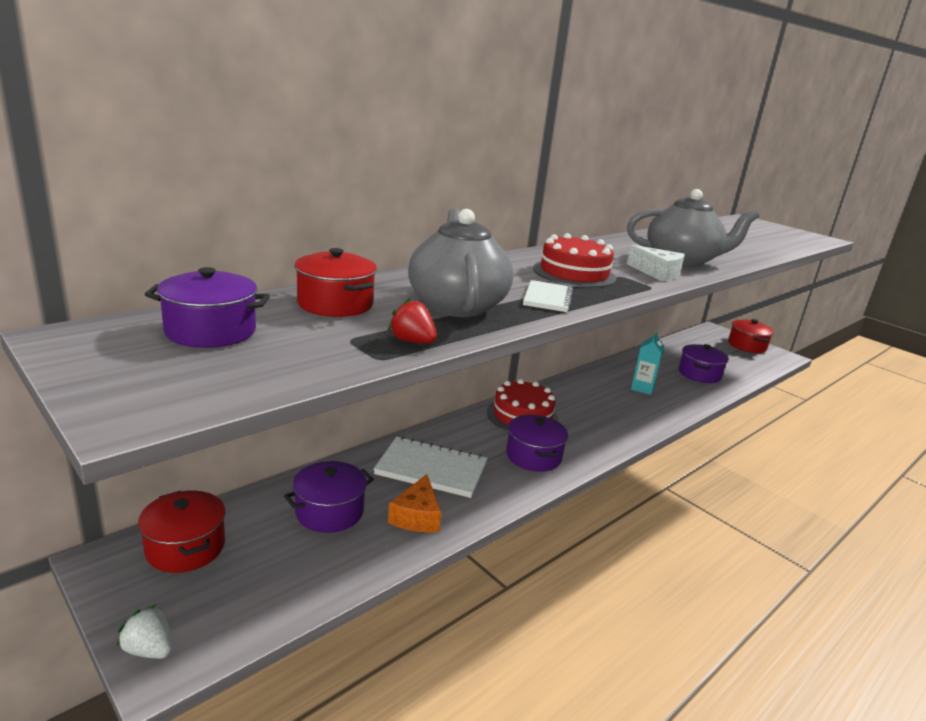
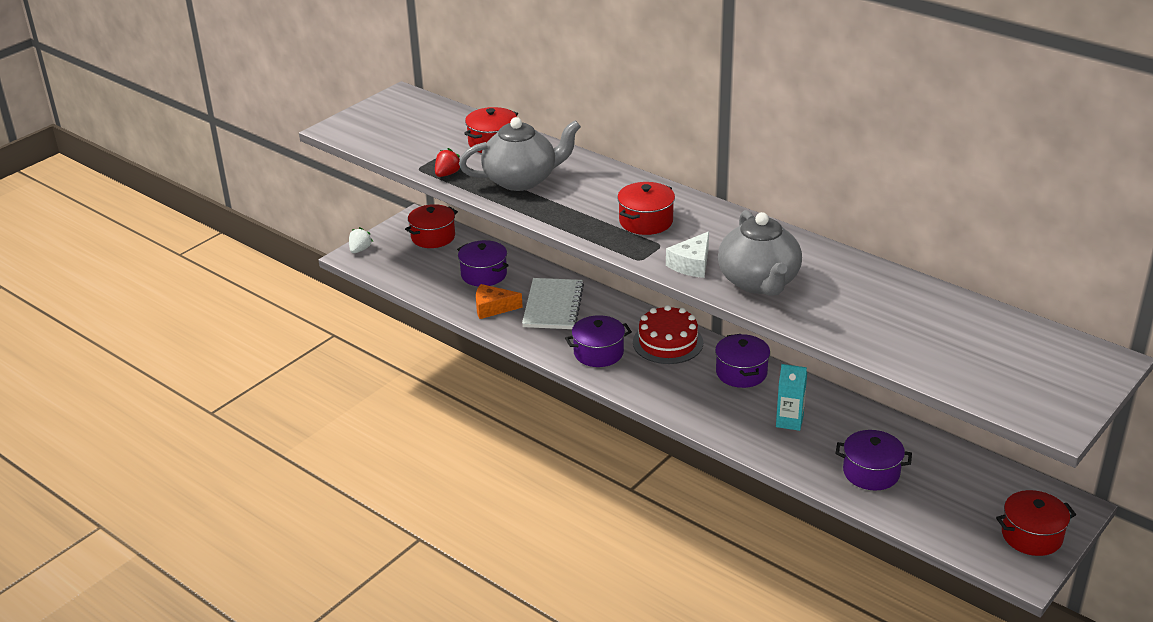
camera: 85 degrees right, 10 degrees up
(211, 331) = (428, 121): purple pot -> purple pot (741, 373)
(548, 298) = (565, 212): white notebook -> none
(574, 273) = (646, 221): red cake -> red pot

